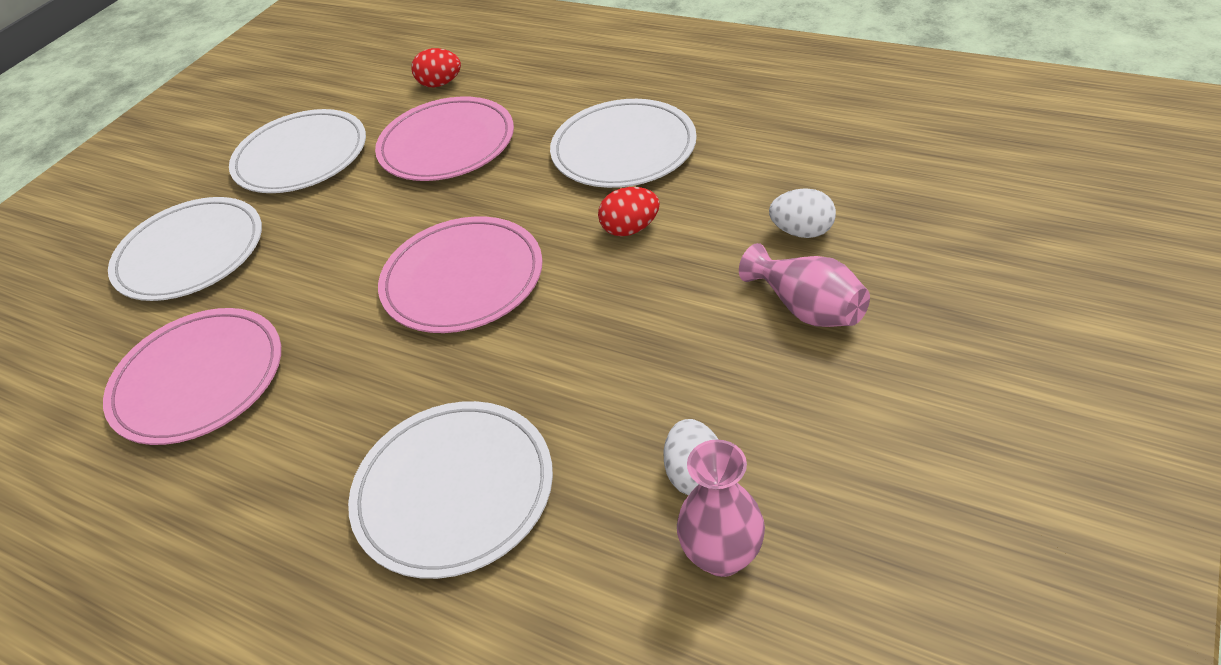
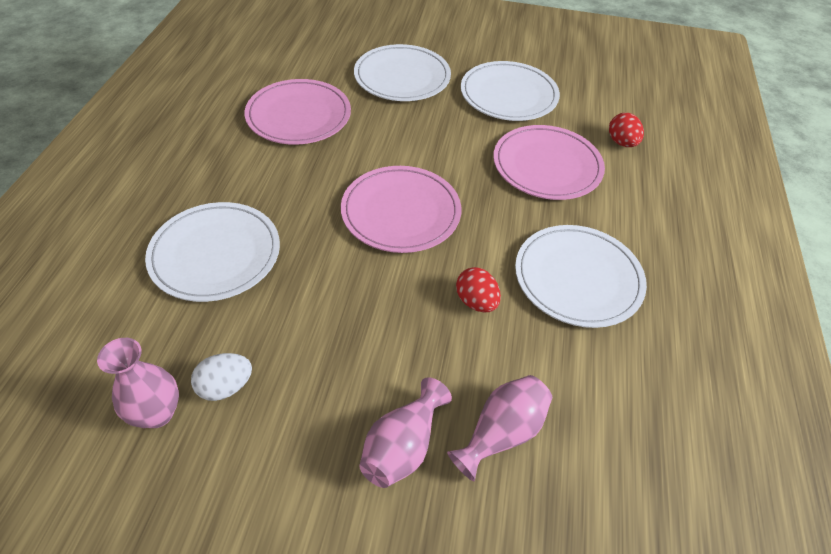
camera: 65 degrees right, 5 degrees up
(802, 232) = (501, 433): white egg -> pink vase

